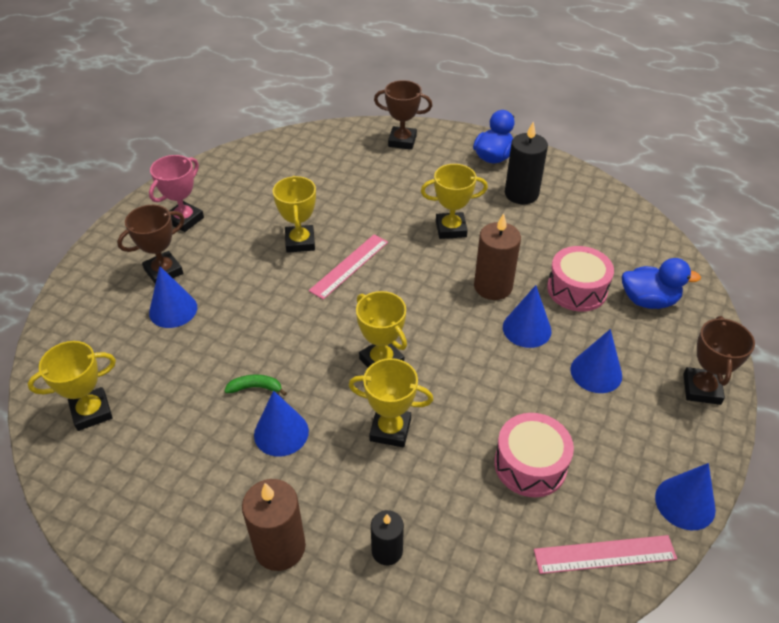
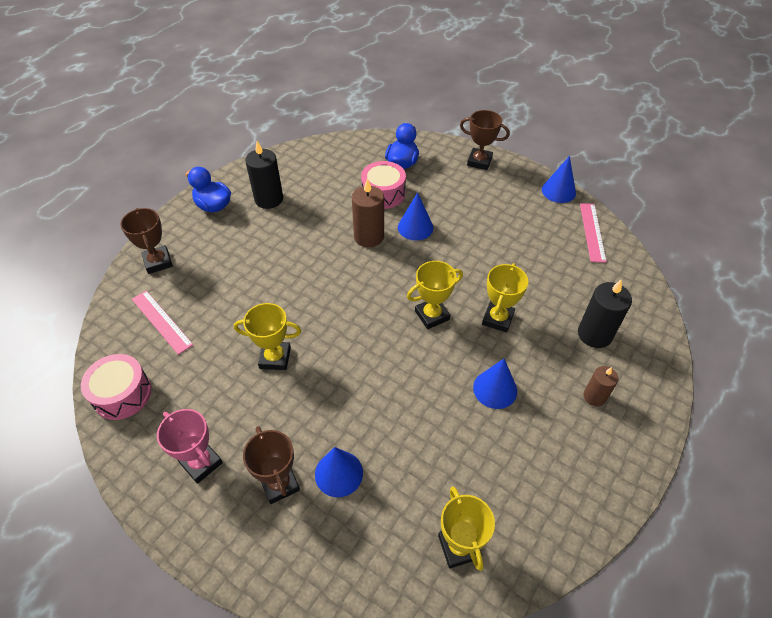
camera: 80 degrees left, 5 degrees up
(256, 388) = (447, 405): green banana -> none
(280, 547) = (594, 396): brown candle -> brown candle, size x0.61
(349, 266) = (319, 323): pink ruler -> pink ruler (162, 321)
(387, 551) = (594, 334): black candle -> black candle, size x1.63
(402, 141) = (158, 262): brown trophy -> brown trophy turned 45 degrees counterclockwise
(451, 229) = (295, 249): yellow trophy -> none
(530, 464) = (530, 250): pink drum -> pink drum (122, 394)
(596, 372) = (460, 202): blue cone -> none

